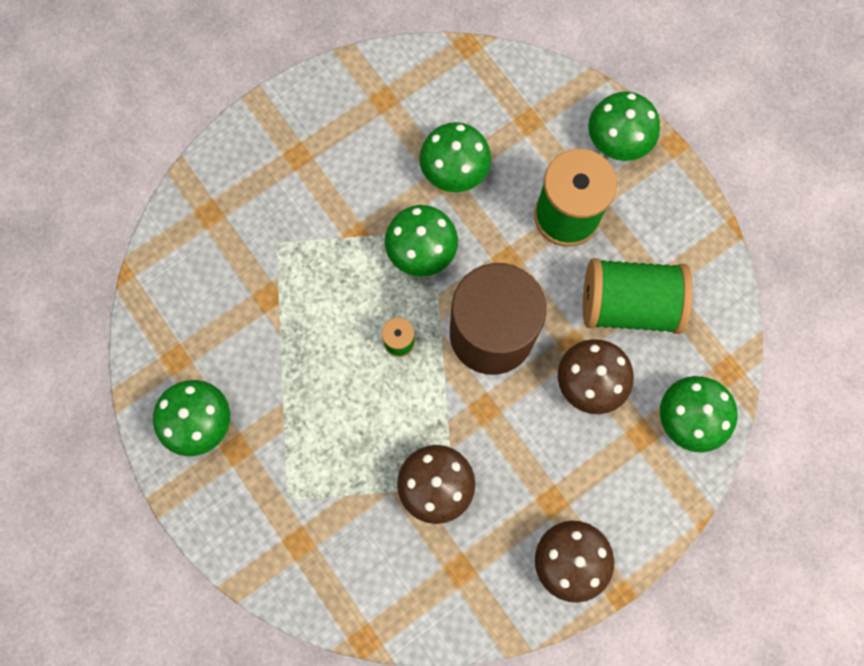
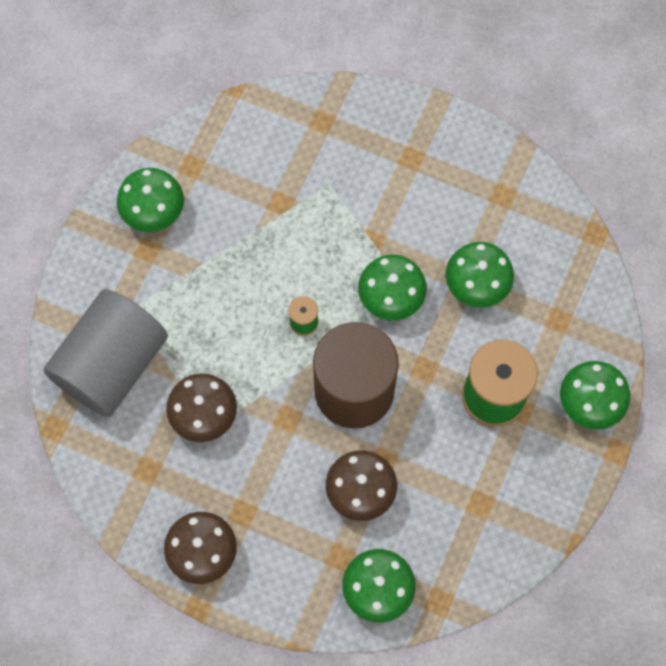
camera: 60 degrees right, 5 degrees down
(333, 548) = (112, 364): none -> grey cylinder
(629, 305) = (446, 488): green spool -> none

